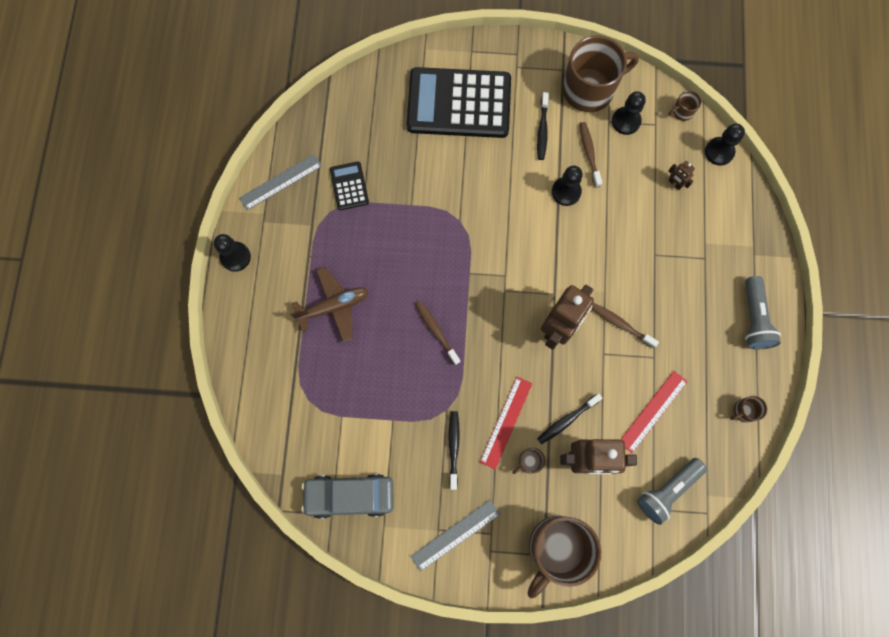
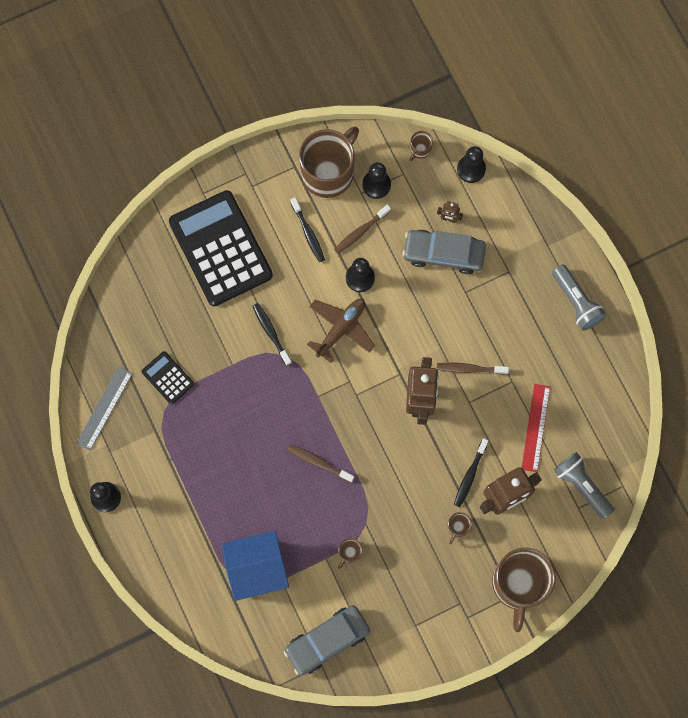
camera: 30 degrees left, 0 degrees up
(326, 393) = (257, 568): none -> blue house
(334, 306) = (218, 491): brown plane -> brown plane (341, 329)
(453, 447) = (389, 551): black toothbrush -> black toothbrush (271, 332)
(455, 534) = (431, 621): grey ruler -> none
(459, 103) = (220, 248): black calculator -> black calculator turned 90 degrees clockwise
(506, 422) = (421, 506): red ruler -> none
(589, 153) = (360, 232): brown toothbrush -> brown toothbrush turned 90 degrees counterclockwise
(653, 211) = (443, 254): none -> grey car
(667, 490) = (581, 486): grey flashlight -> grey flashlight turned 120 degrees clockwise
(744, 411) = (608, 385): brown mug -> brown mug (349, 553)

